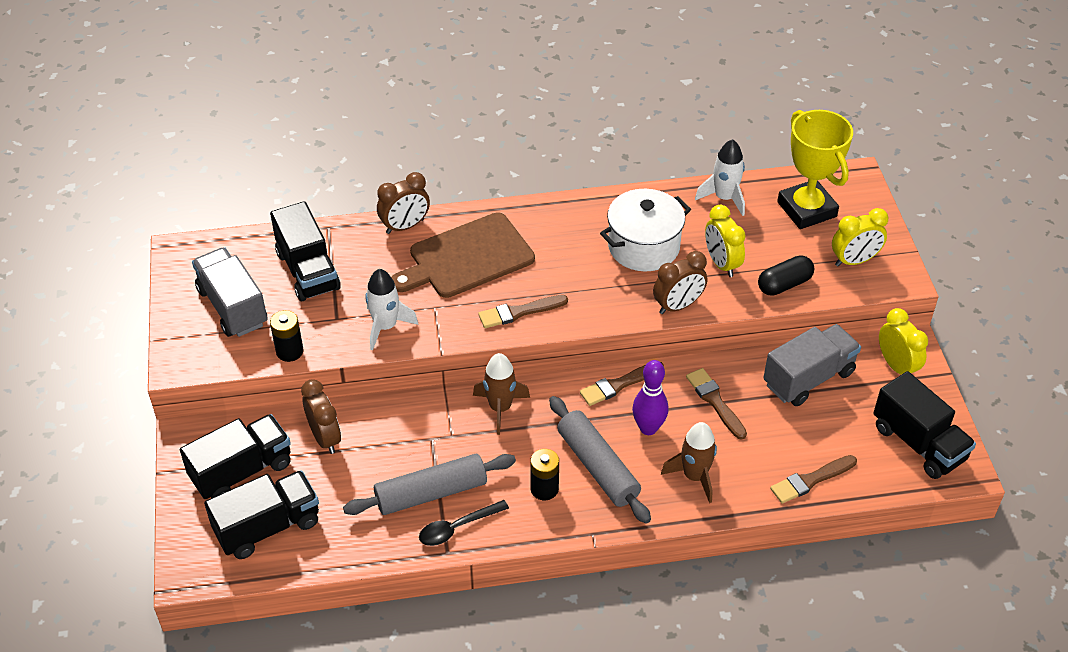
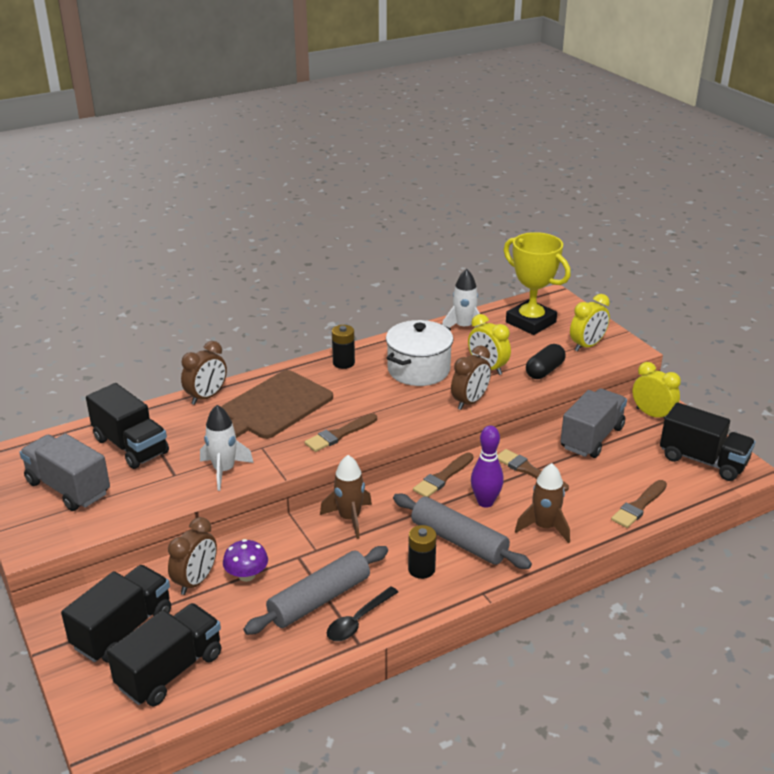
camera: 20 degrees left, 15 degrees down
(289, 351) = (140, 509): black battery -> black battery (343, 363)
(325, 438) = (196, 581): brown clock -> brown clock turned 75 degrees clockwise
(374, 445) = (247, 575): none -> purple mushroom

